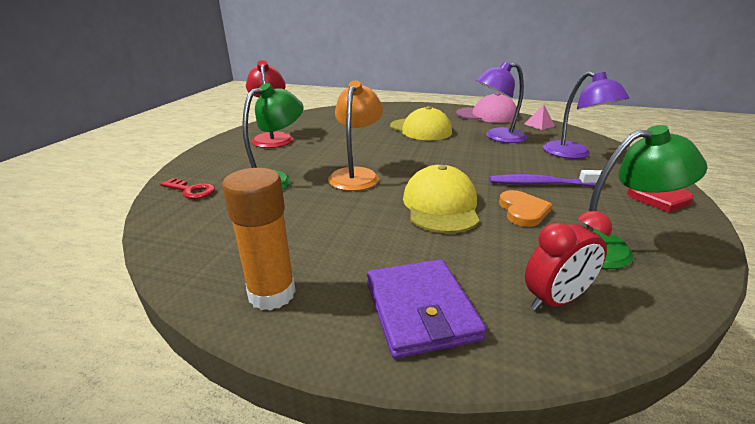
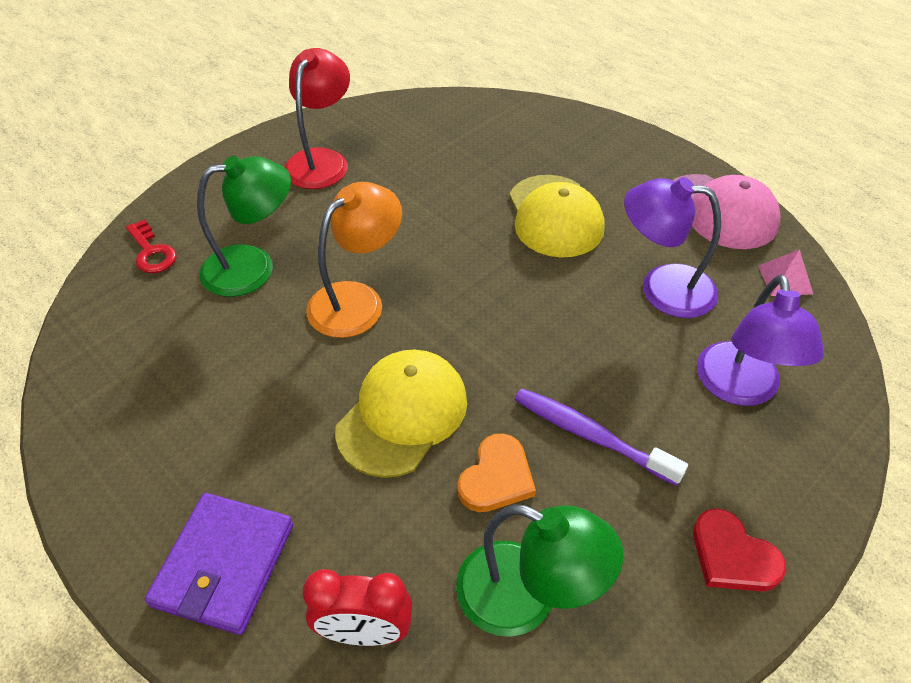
camera: 30 degrees right, 20 degrees up
(272, 294) = (116, 468): orange glue stick -> none

